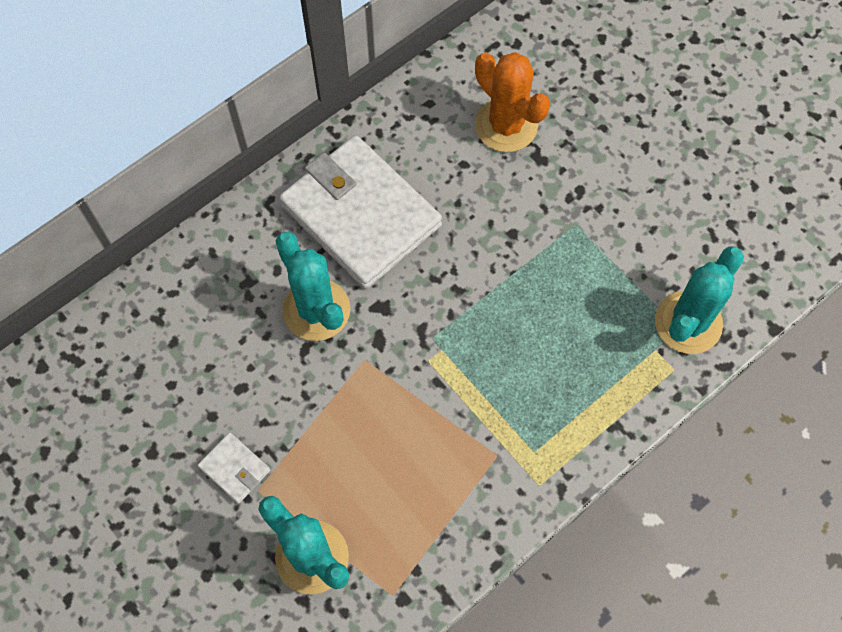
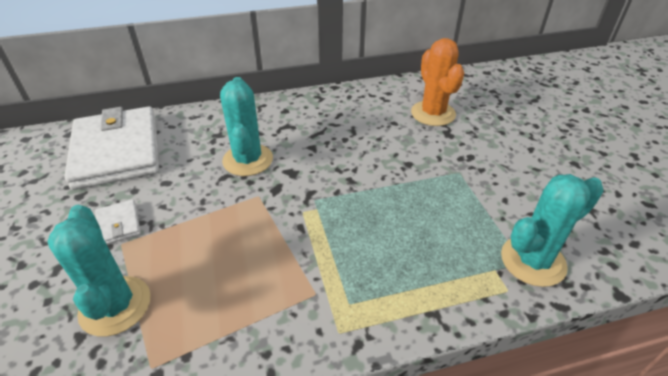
camera: 25 degrees right, 25 degrees down
(361, 215) = (311, 126): white wallet -> white wallet (117, 151)

